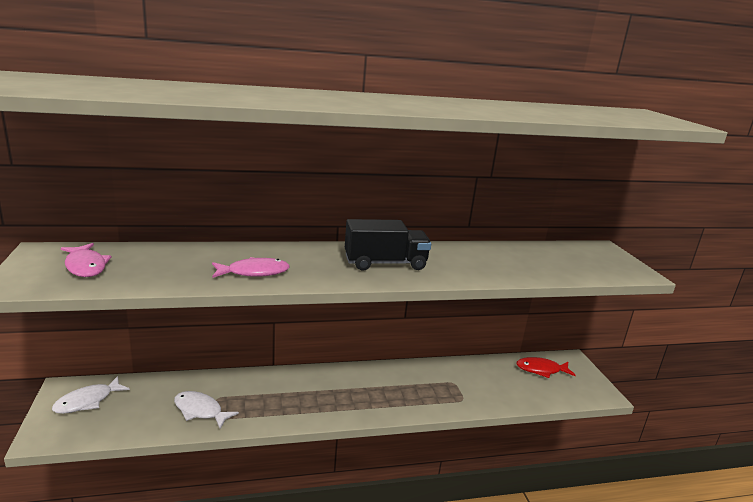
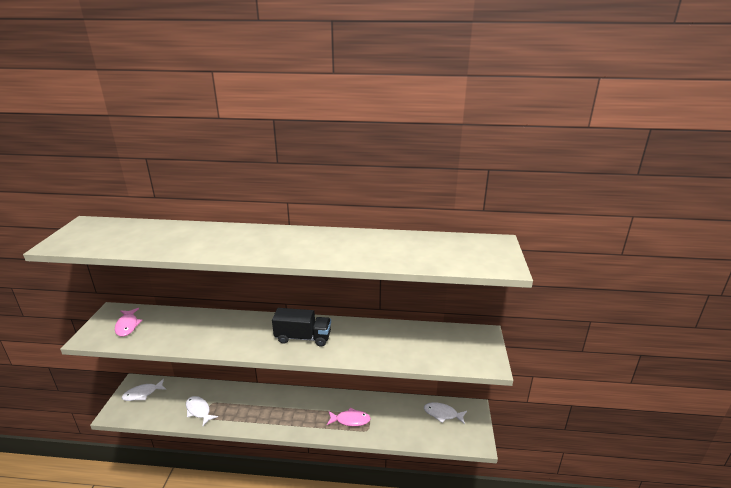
camera: 20 degrees right, 5 degrees up
(254, 272) = (215, 339): pink fish -> pink fish (350, 420)
(541, 370) = (442, 414): red fish -> white fish

